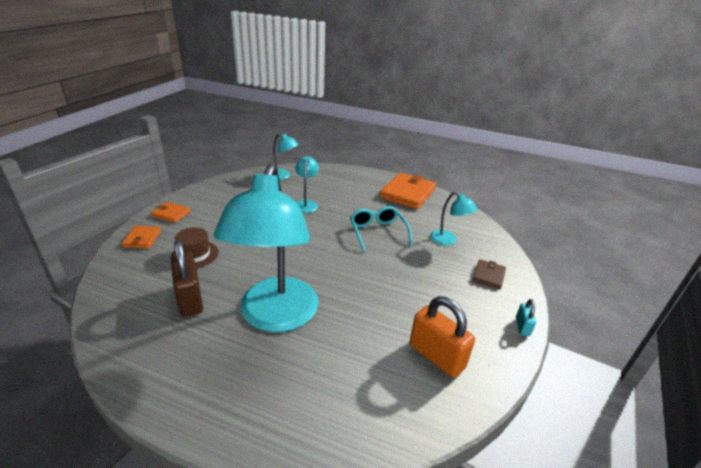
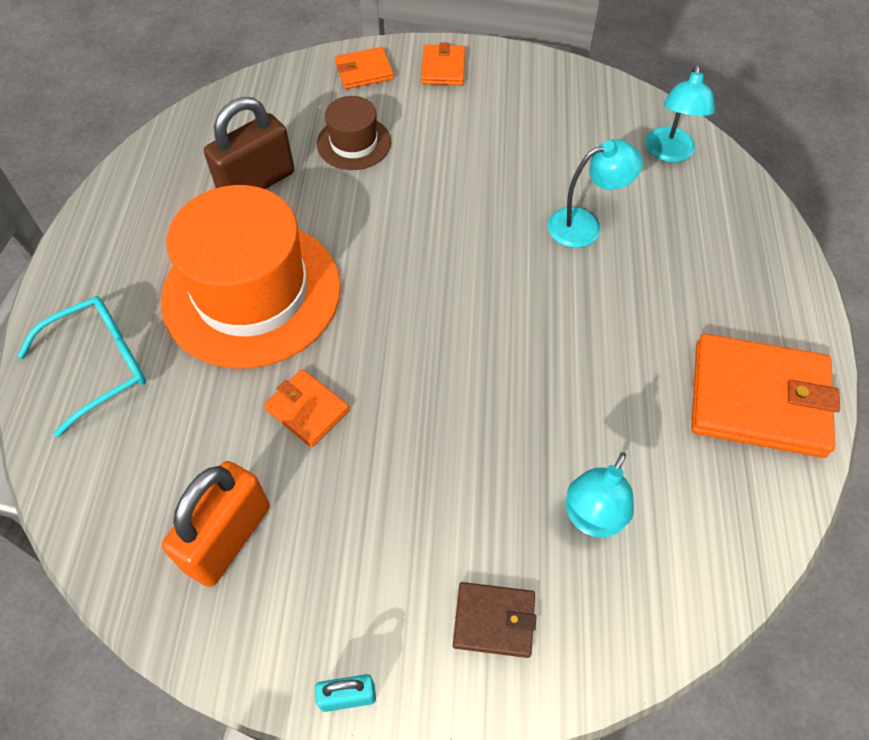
camera: 75 degrees right, 25 degrees up
(276, 317) = (251, 293): turquoise lamp -> orange hat
(367, 309) = (307, 410): none -> orange wallet
(377, 232) = (550, 373): turquoise glasses -> turquoise glasses (100, 365)

